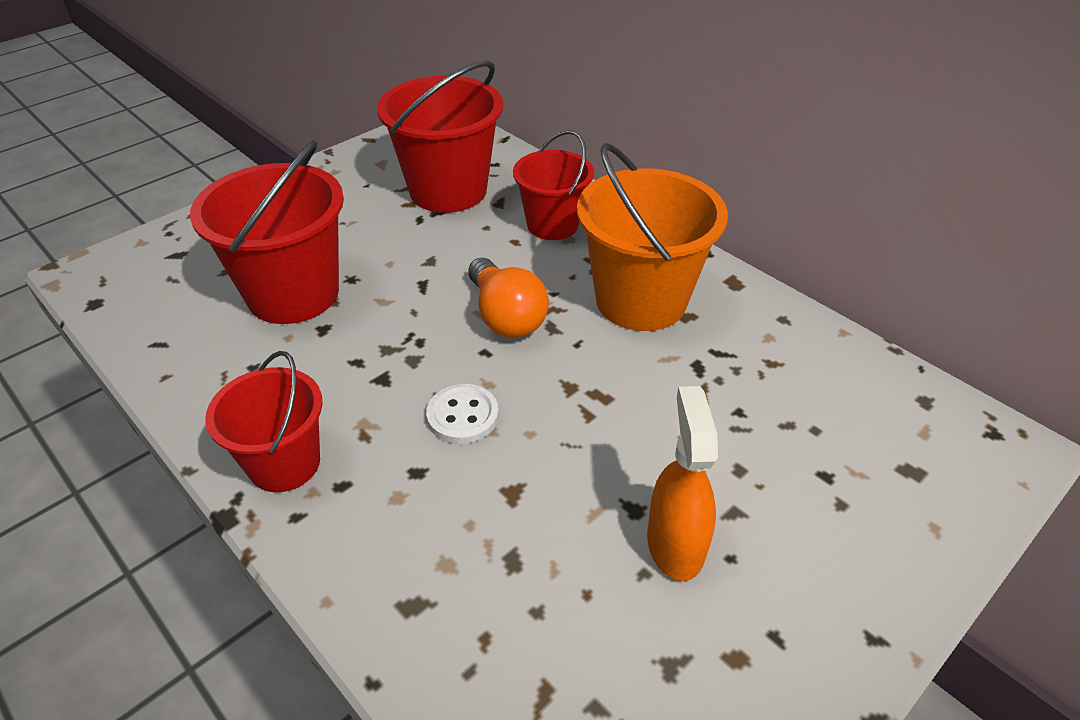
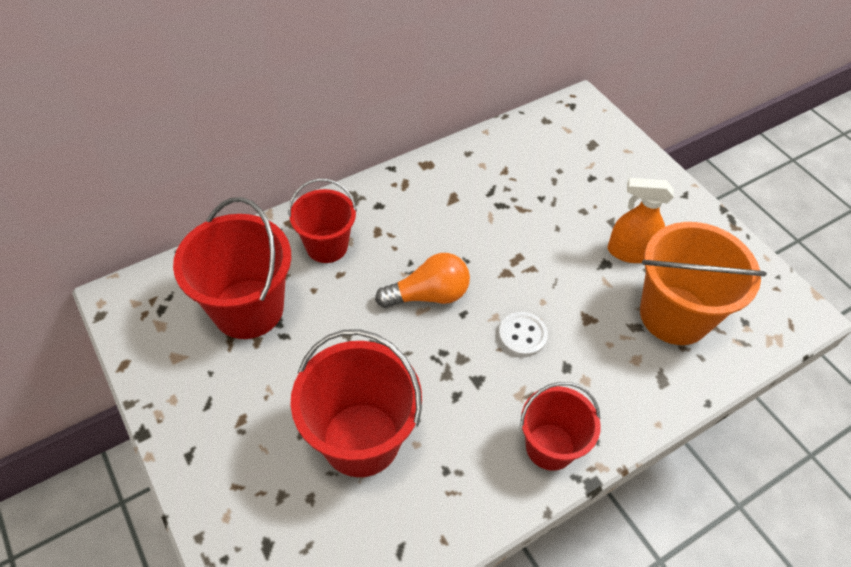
camera: 80 degrees left, 10 degrees up
(641, 300) = (432, 216): orange bucket -> orange bucket (674, 315)

